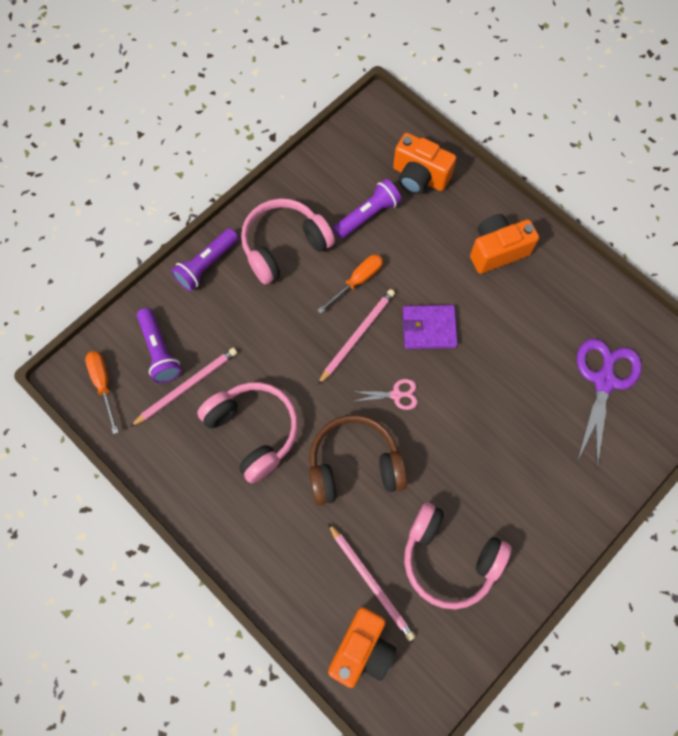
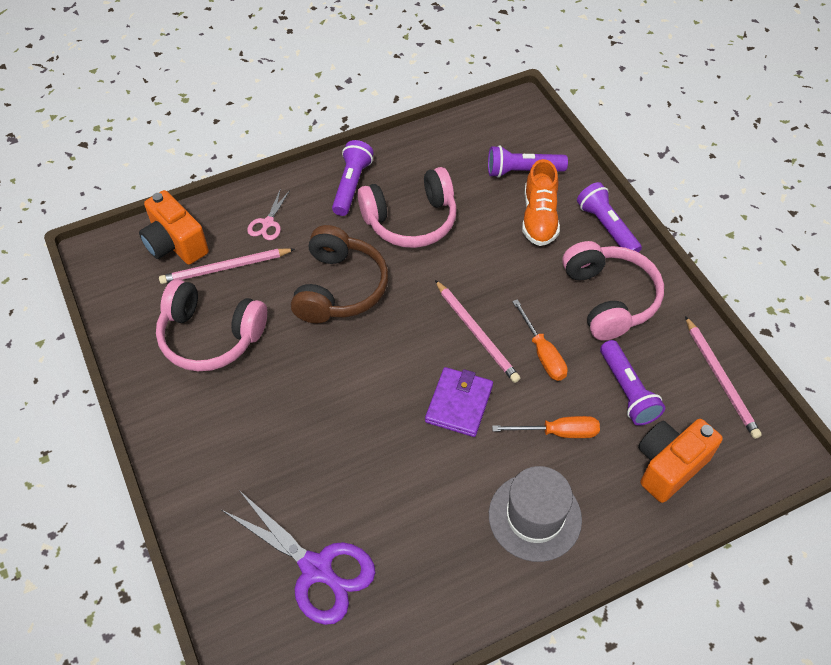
camera: 110 degrees right, 15 degrees down
(103, 384) = (504, 127): orange screwdriver -> orange screwdriver (558, 432)
(187, 386) = (477, 183): pink pencil -> pink pencil (720, 379)
(213, 321) = (539, 218): none -> orange shoe
(227, 504) = (351, 185): none -> purple flashlight
(396, 395) = (395, 346): pink scissors -> pink scissors (268, 223)
(449, 558) = (210, 336): pink headphones -> pink headphones turned 120 degrees counterclockwise
(497, 251) = (535, 517): orange camera -> grey hat

